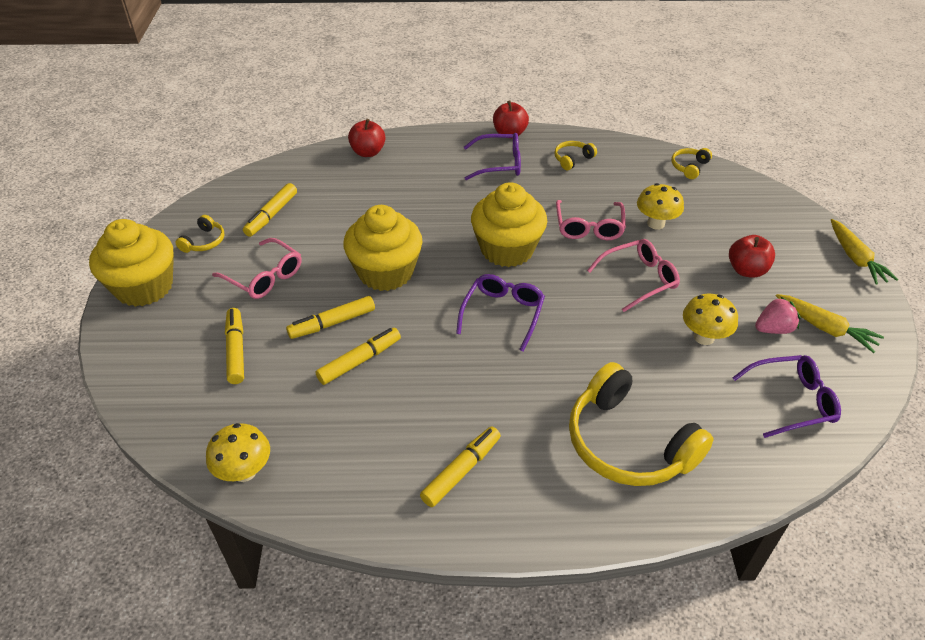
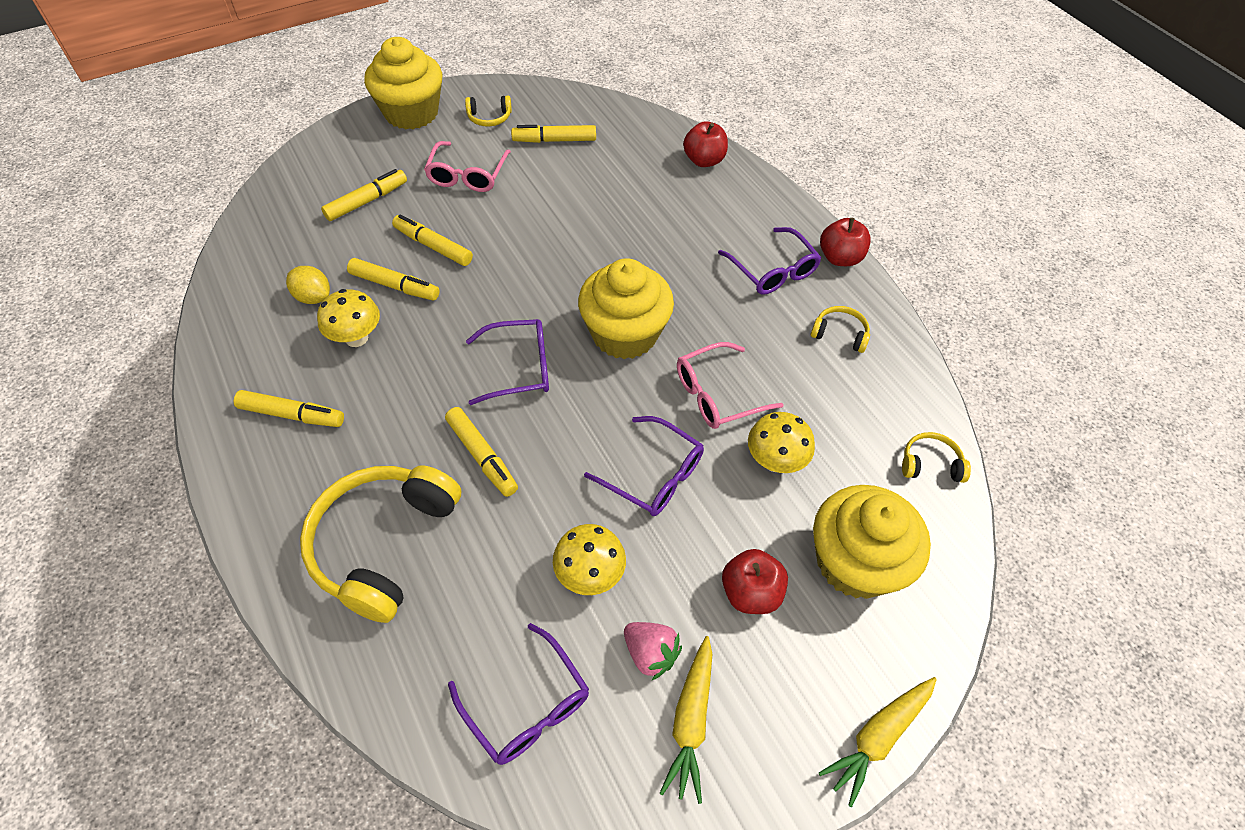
camera: 60 degrees right, 10 degrees up
(244, 471) = (237, 269): yellow mushroom -> yellow mushroom (356, 338)
(329, 420) = (313, 297): none -> yellow lemon
(385, 272) = (525, 253): yellow cupcake -> yellow cupcake (855, 562)
(575, 361) = (482, 456): none -> yellow marker
(638, 279) = (653, 475): pink glasses -> purple glasses

